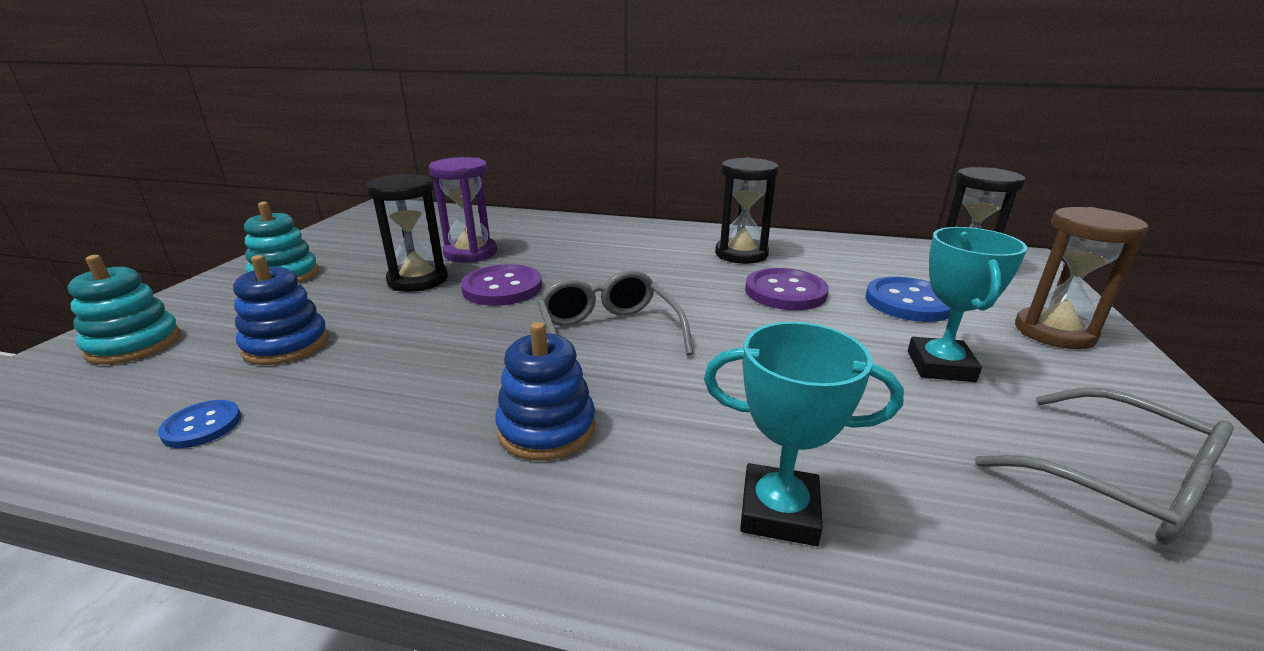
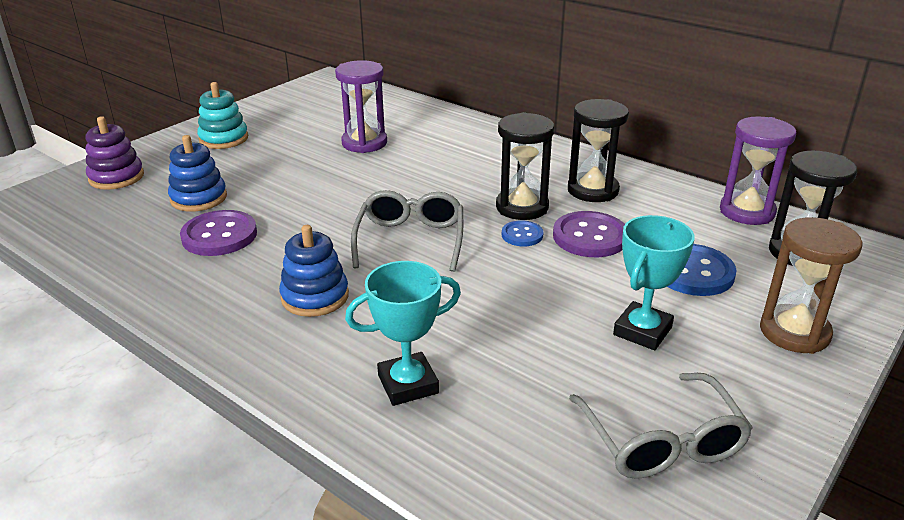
camera: 25 degrees right, 5 degrees up
(134, 344) = (116, 177): turquoise stacking toy -> purple stacking toy
(202, 426) = (132, 242): blue button -> blue button (522, 235)
(418, 280) = (309, 162): black hourglass -> black hourglass (522, 207)
(502, 288) = (365, 182): purple button -> purple button (219, 235)
(779, 511) = (408, 384): turquoise trophy -> turquoise trophy turned 60 degrees counterclockwise
(883, 247) = (747, 212): none -> purple hourglass

